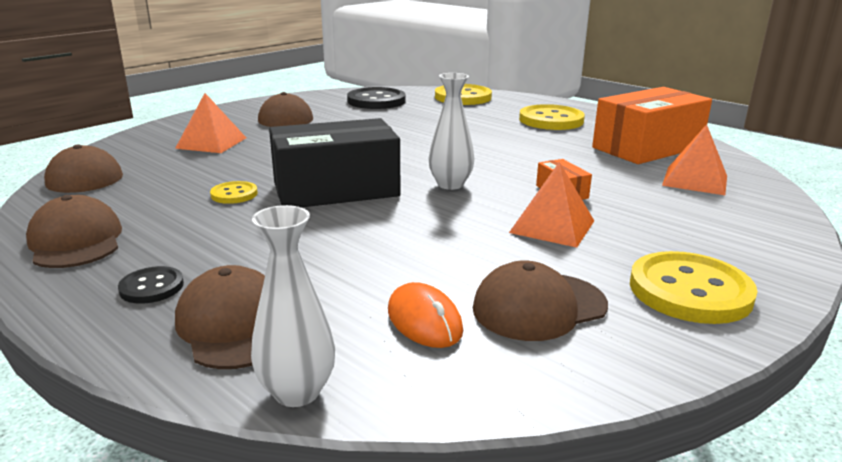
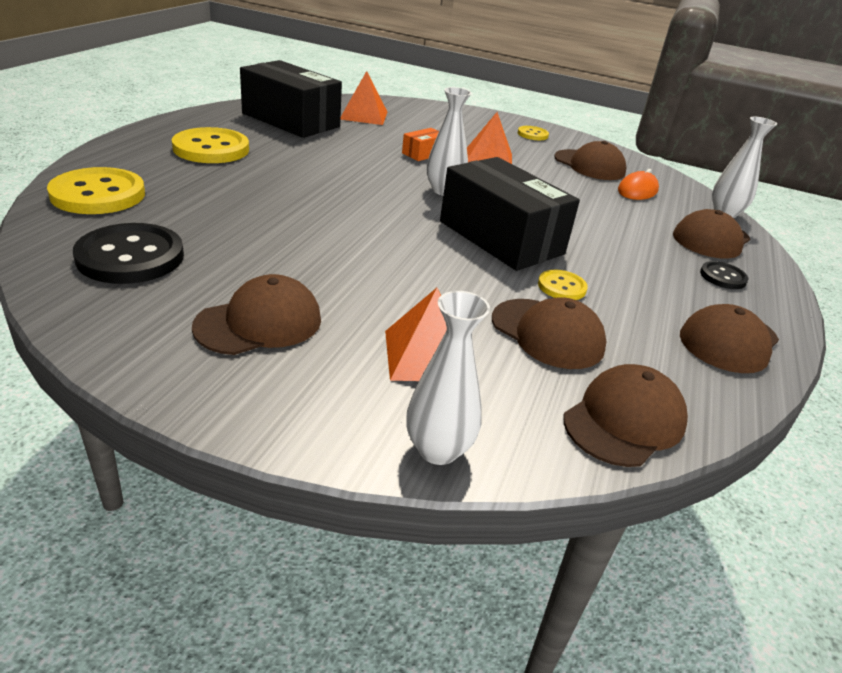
camera: 115 degrees left, 10 degrees up
(142, 135) = (438, 450): none -> white vase
(186, 175) = (547, 333): none -> brown cap
(647, 147) = (291, 120): orange box -> black box
(690, 291) = (532, 134): yellow button -> yellow button, size x0.52

